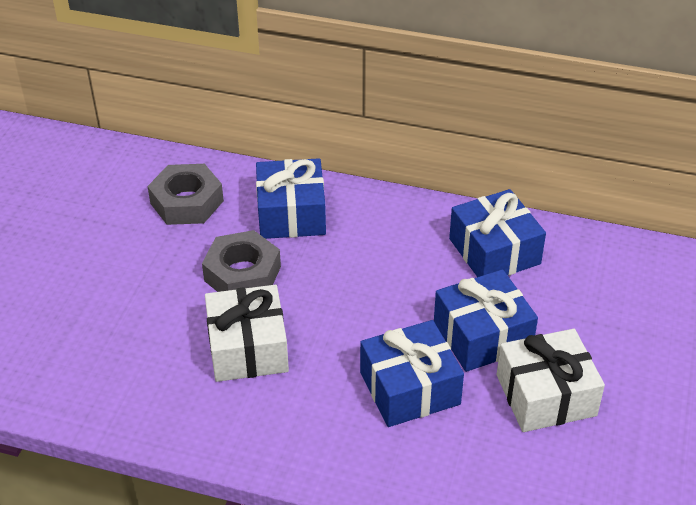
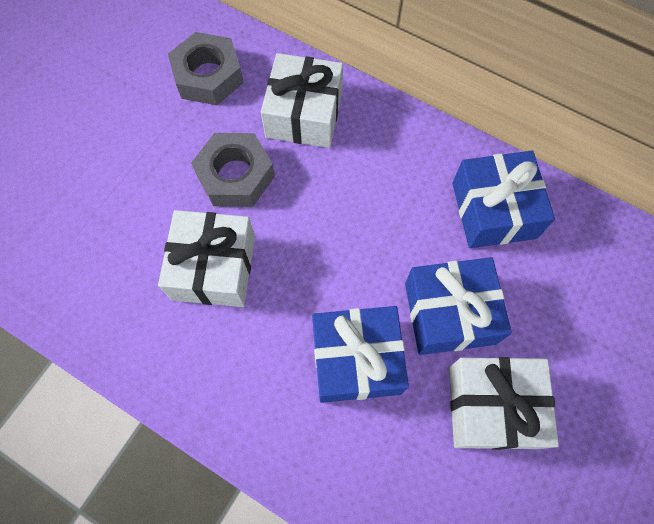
camera: 15 degrees right, 25 degrees up
(291, 214) = (304, 114): blue gift -> white gift

